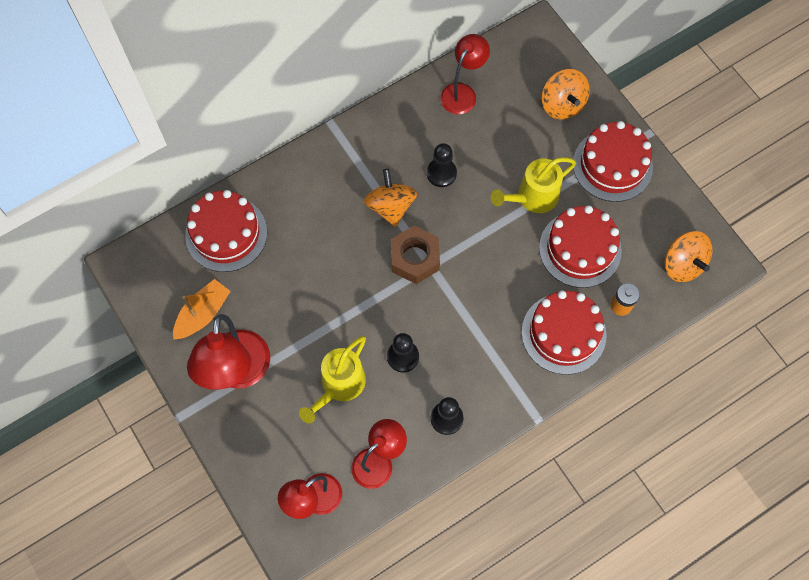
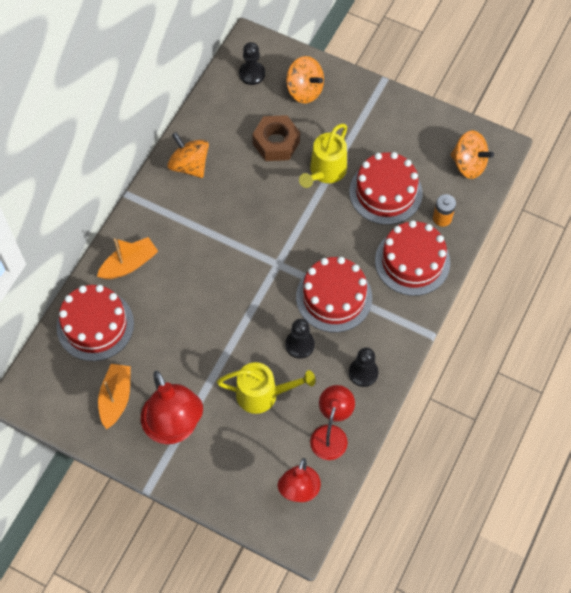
camera: 30 degrees left, 5 degrees down
(291, 191) = (129, 264): none -> orange boat
(339, 386) = (263, 394): yellow watering can -> yellow watering can turned 90 degrees counterclockwise
(390, 206) = (218, 235): orange spinning top -> orange spinning top (189, 165)
(415, 258) = (262, 265): brown nut -> brown nut (276, 143)
(441, 173) = (242, 189): black pawn -> black pawn (252, 74)
(462, 92) = (220, 119): red lamp -> none
(612, 165) = (371, 117): red cake -> red cake (334, 297)

